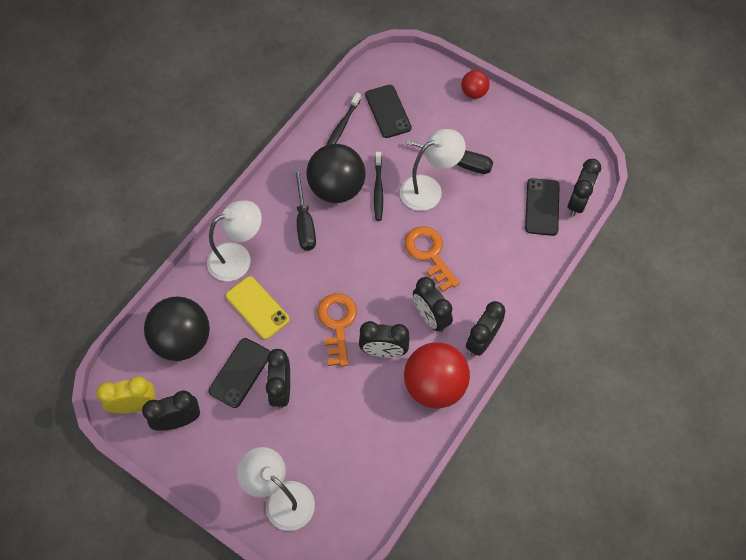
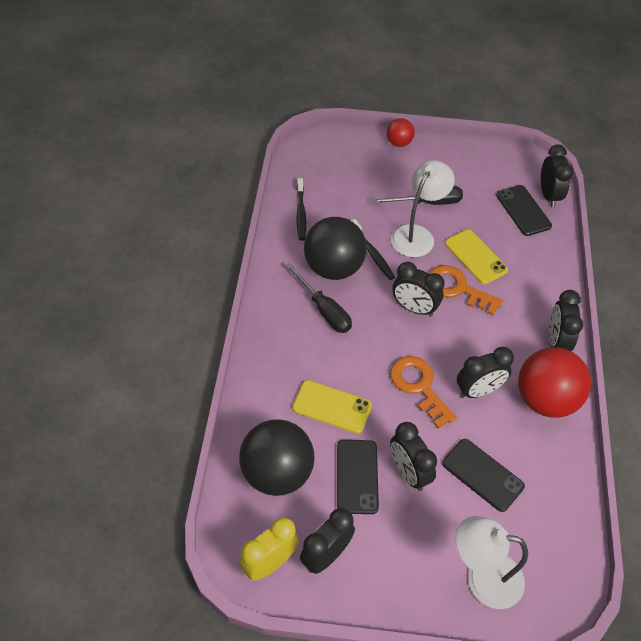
camera: 30 degrees left, 10 degrees down
(238, 258) = (281, 369): white lamp -> none
(388, 111) = (334, 185): black phone -> black phone (482, 475)
(430, 317) = (498, 342): black clock -> black clock (414, 308)
(466, 232) = (475, 257): none -> yellow phone

